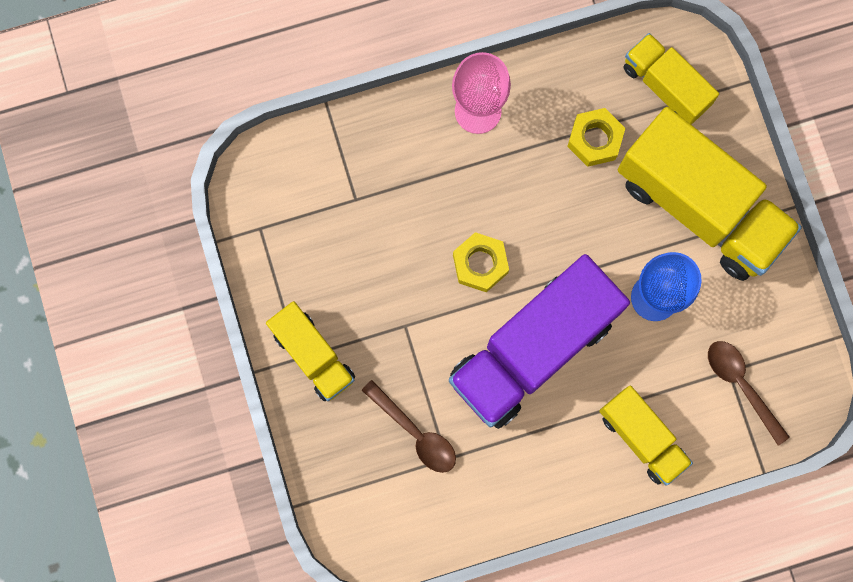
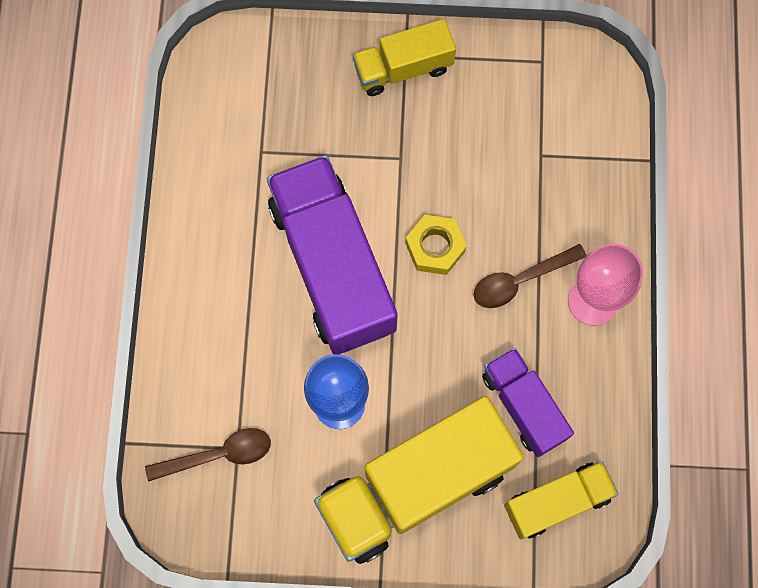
camera: 110 degrees right, 5 degrees down
(415, 433) = (296, 133): brown spoon -> brown spoon (520, 280)
(594, 140) = (523, 406): yellow nut -> purple truck
(642, 437) = (207, 337): yellow truck -> none

